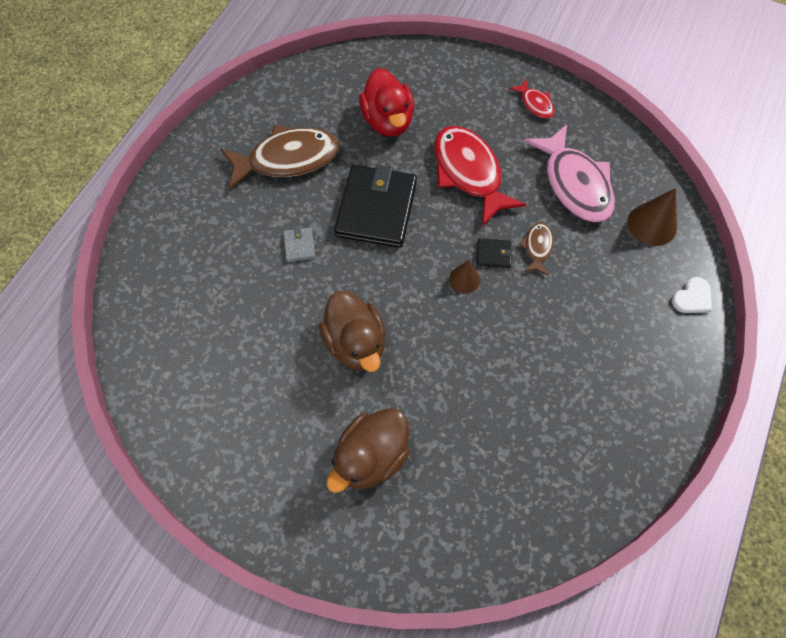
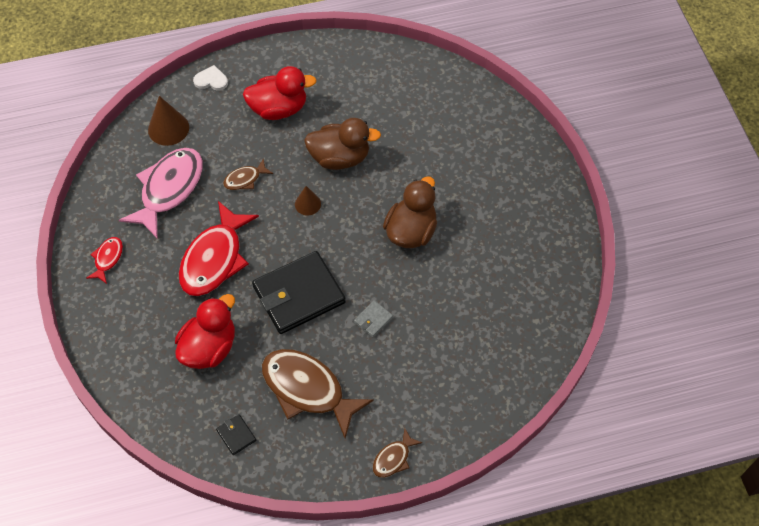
camera: 130 degrees left, 5 degrees down
(176, 175) = (393, 458): none -> brown fish
(371, 457) = (471, 172): brown duck -> brown duck (340, 158)
(494, 254) = (273, 200): black wallet -> black wallet (236, 435)
(605, 333) = (279, 109): none -> red duck

